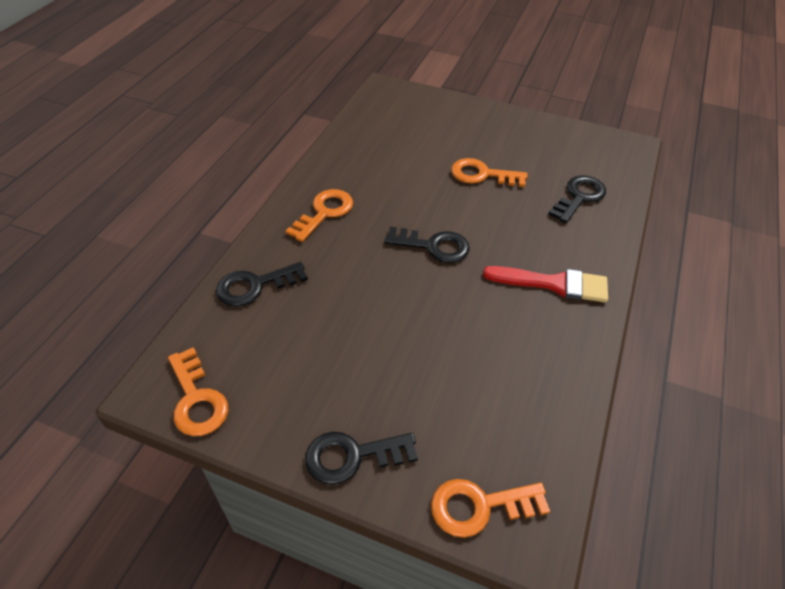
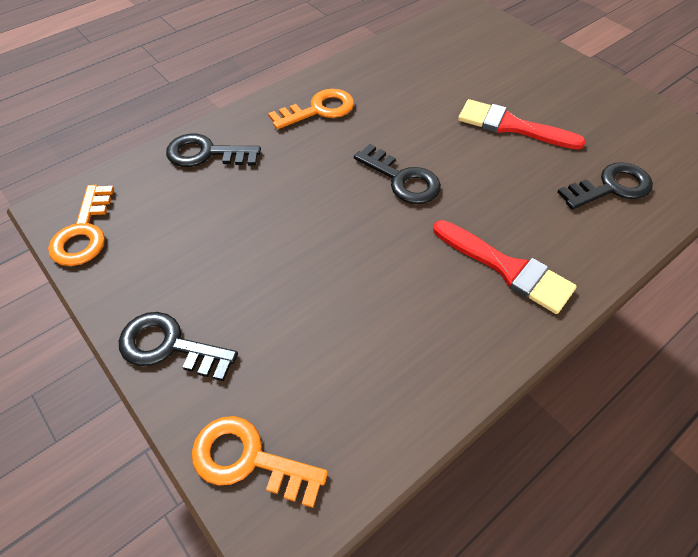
camera: 30 degrees right, 5 degrees up
(482, 175) = (511, 126): orange key -> red brush

